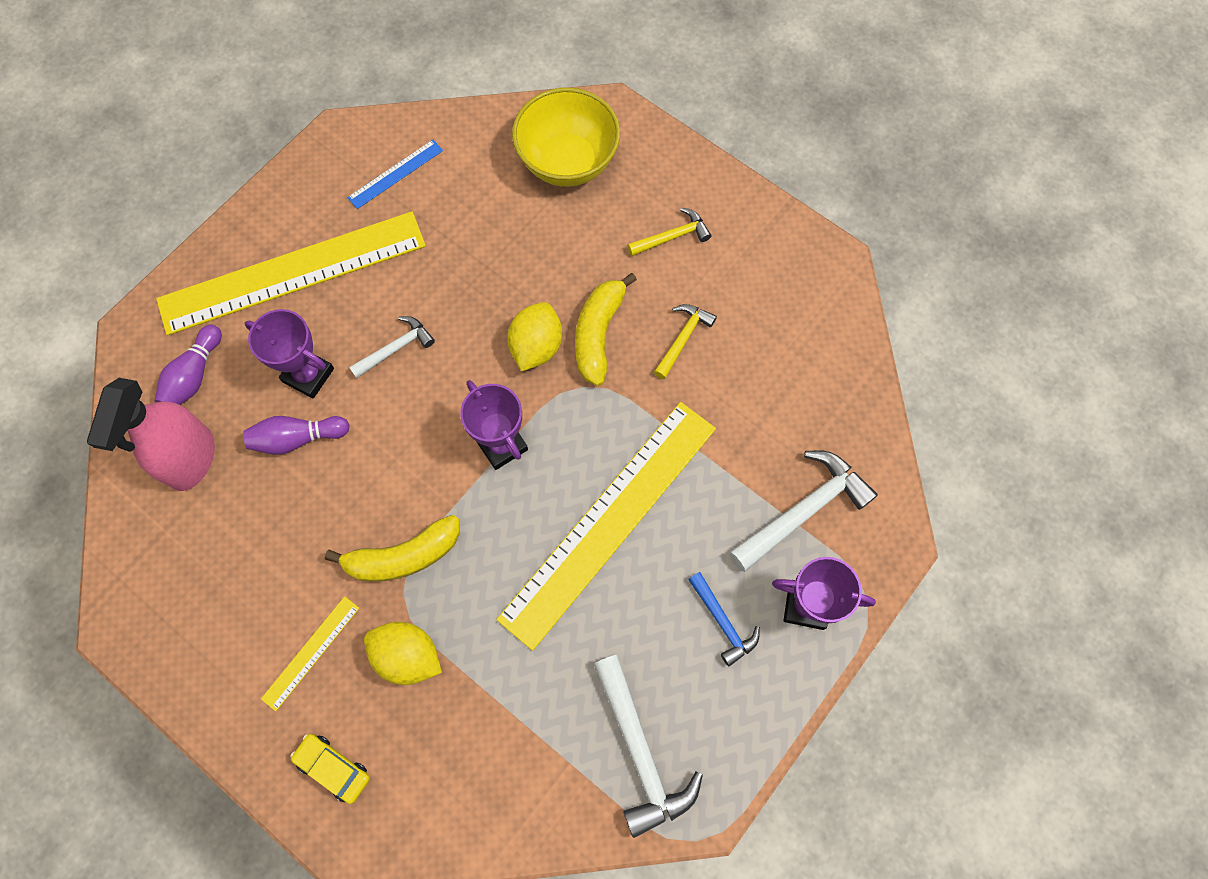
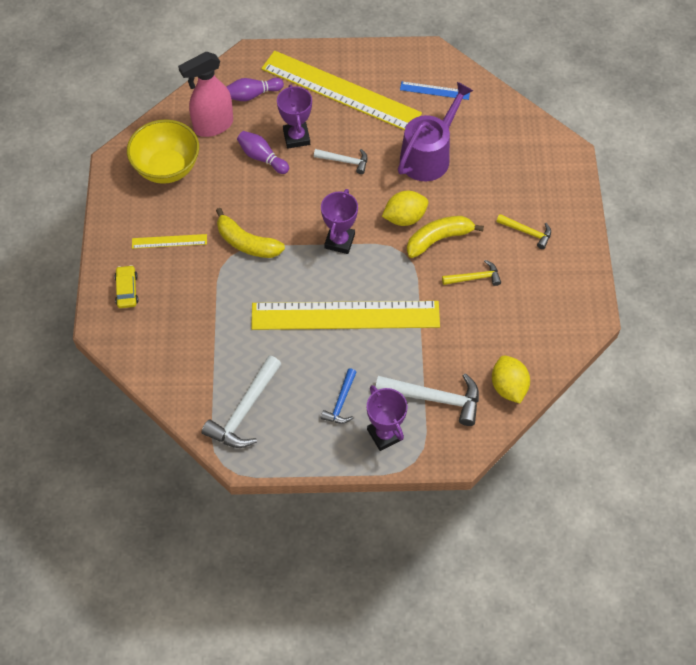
camera: 50 degrees right, 10 degrees down
(407, 656) = (202, 280): yellow lemon -> yellow lemon (508, 387)
(477, 252) = (428, 155): none -> purple watering can
(568, 162) = (520, 156): yellow bowl -> yellow bowl (167, 168)

